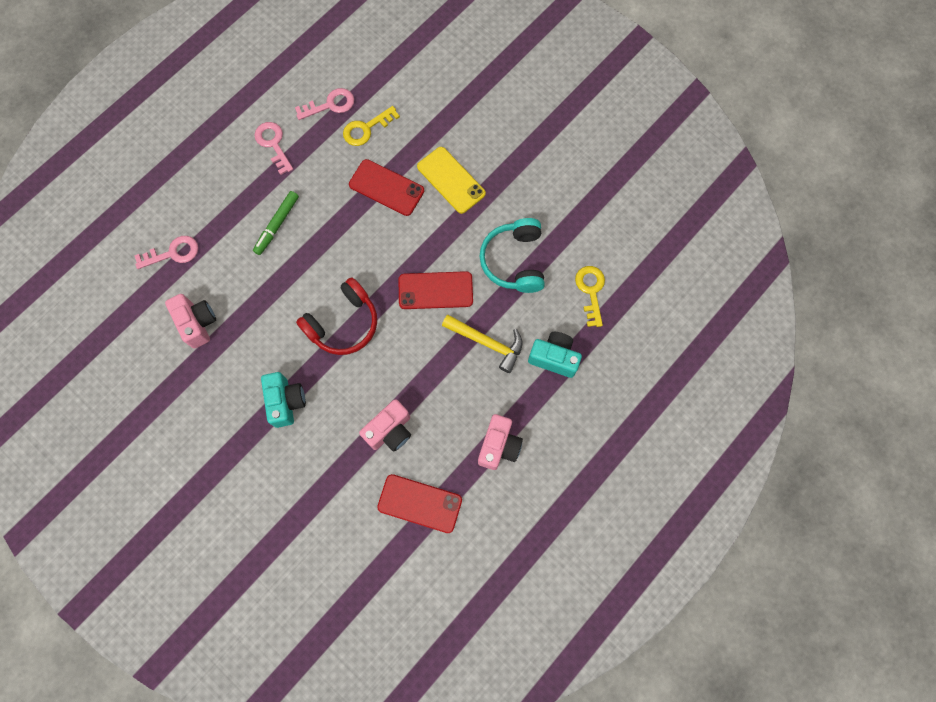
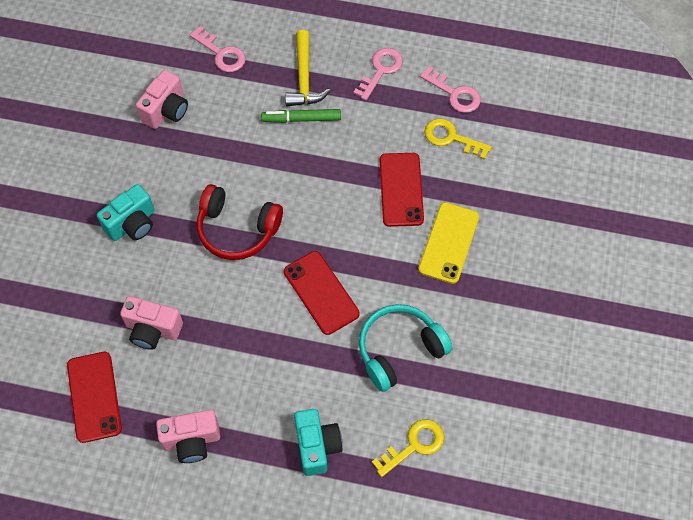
camera: 60 degrees right, 10 degrees down
(487, 342) = (295, 371): yellow hammer -> yellow hammer (304, 78)

